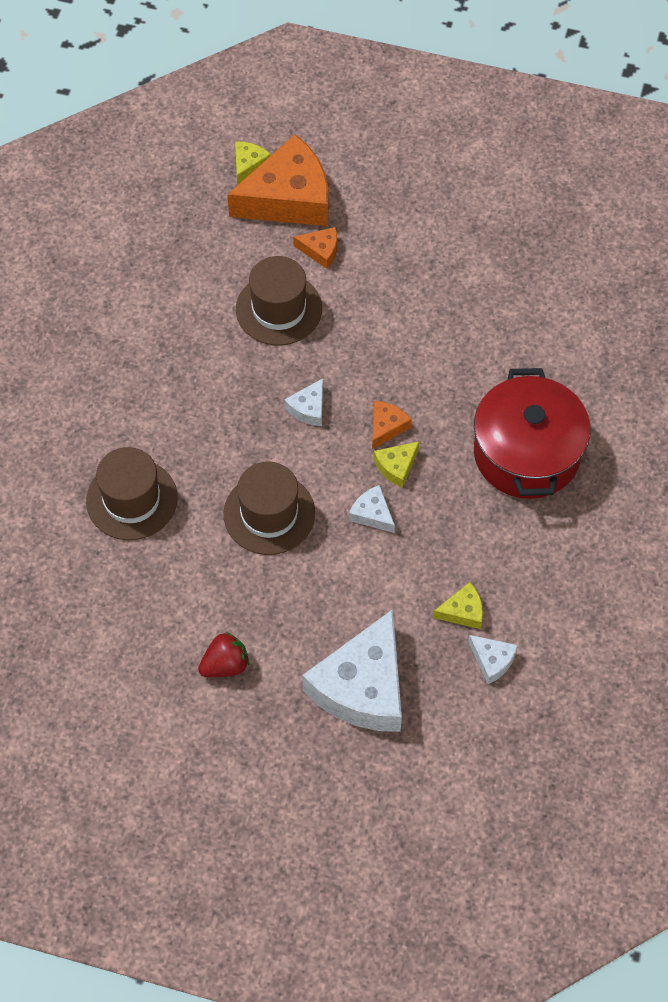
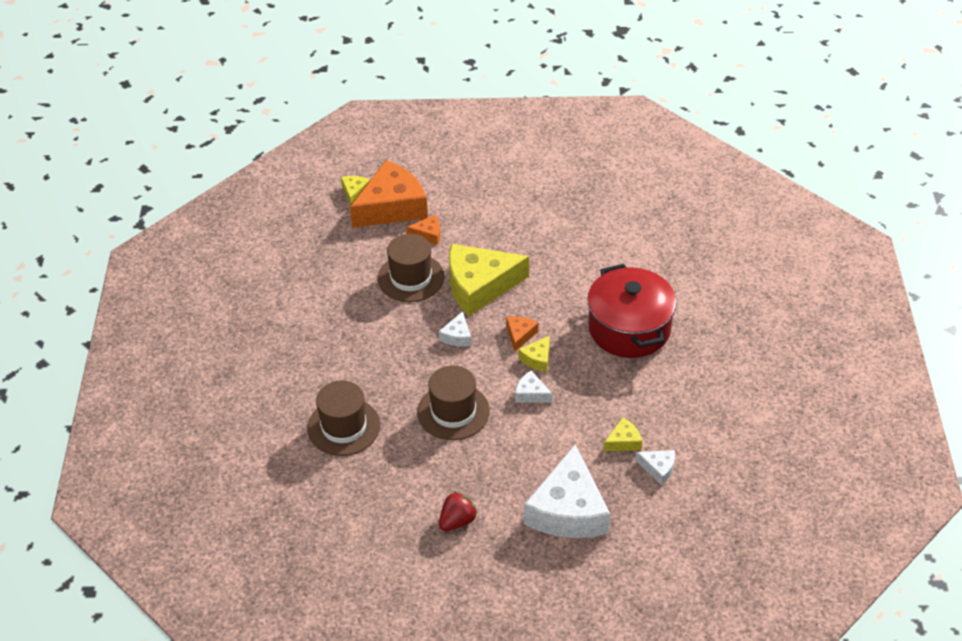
camera: 15 degrees left, 15 degrees down
(360, 343) = (479, 286): none -> yellow cheese

